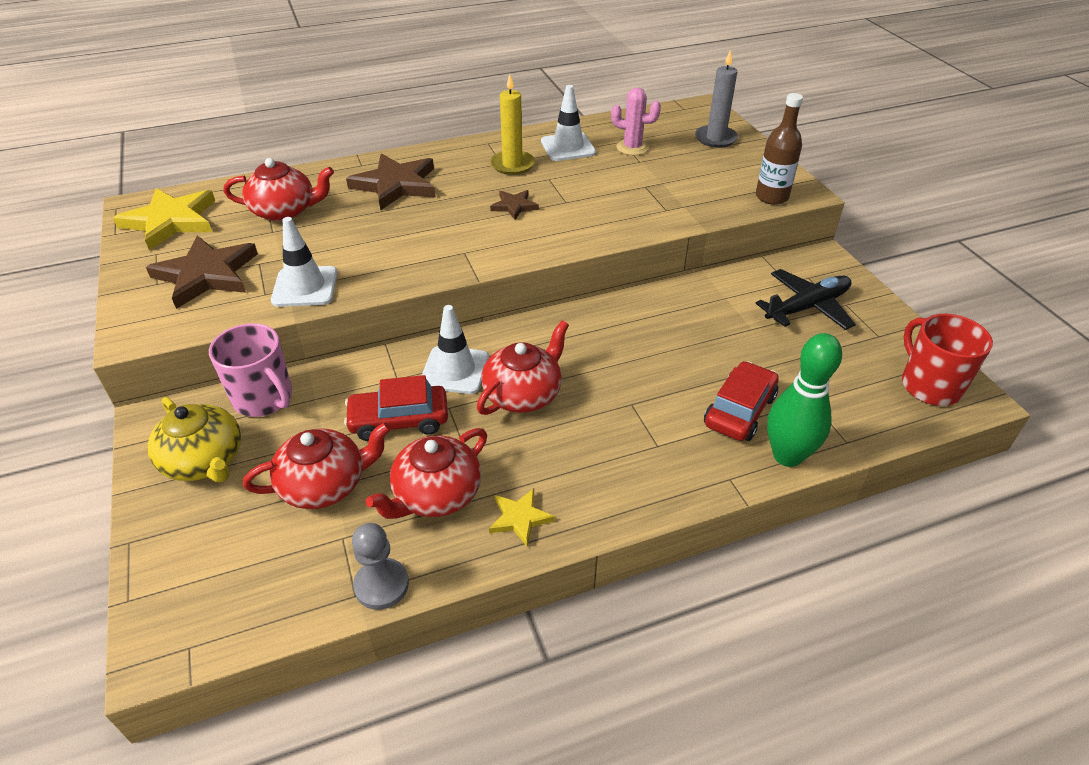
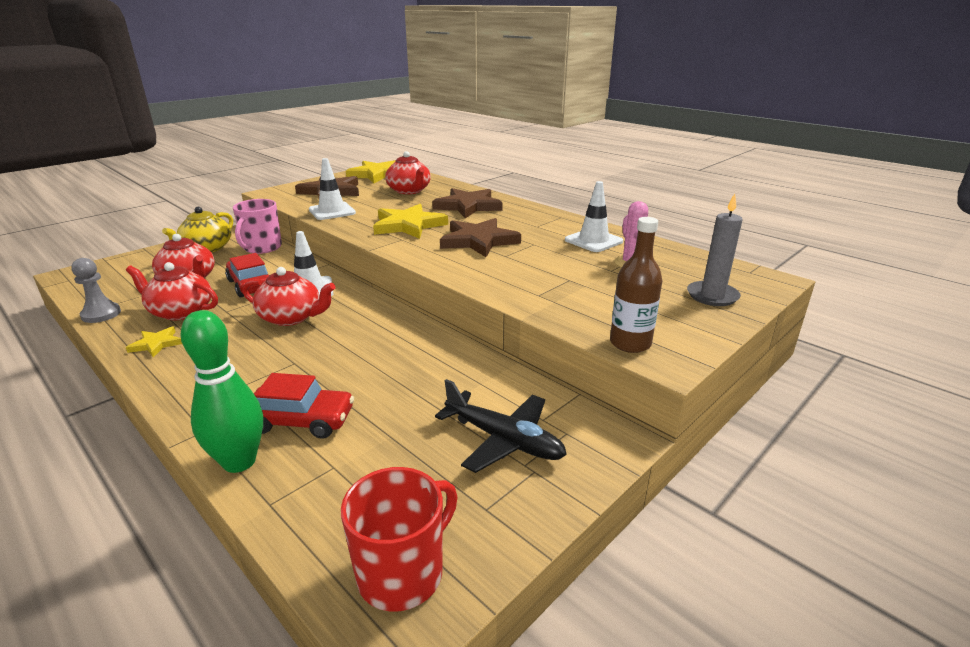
camera: 65 degrees right, 15 degrees down
(422, 238) = (408, 225): none -> yellow star
(512, 165) = (538, 229): yellow candle -> none
(514, 206) = (478, 241): brown star -> brown star, size x1.96

